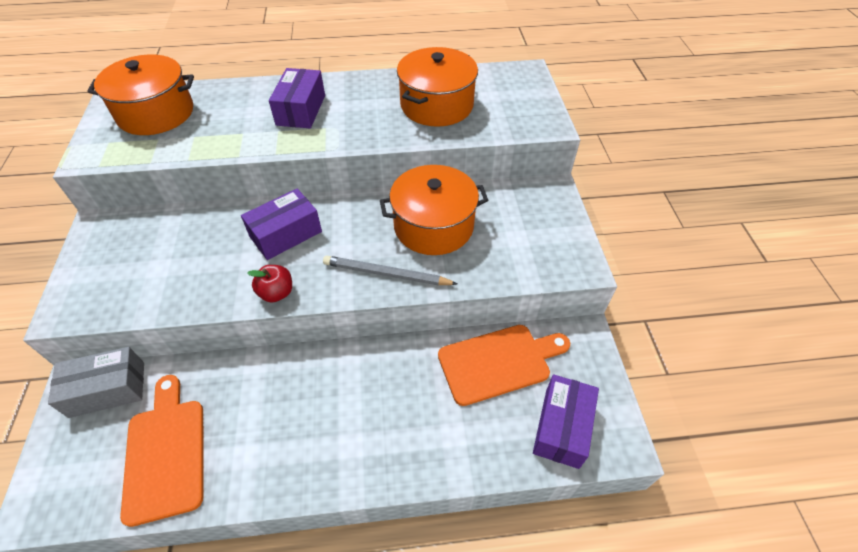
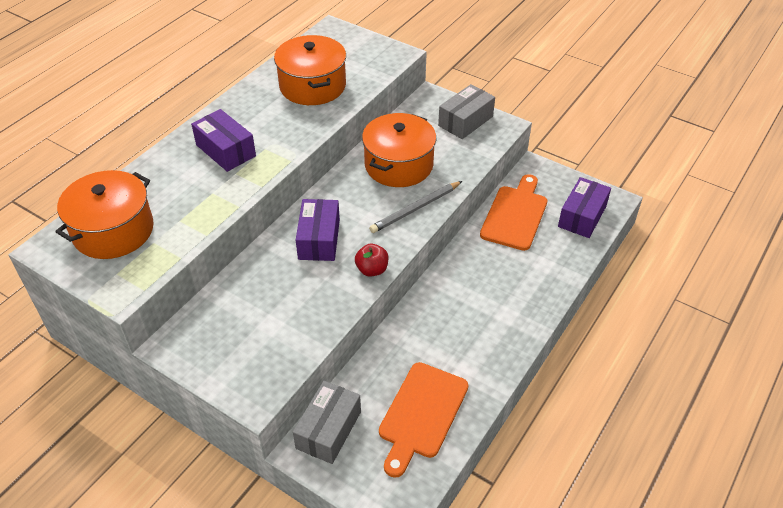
camera: 50 degrees left, 5 degrees down
(166, 452) = (421, 414): orange cutting board -> orange cutting board turned 90 degrees counterclockwise
(550, 234) = (465, 121): none -> grey box
(562, 427) = (582, 216): purple box -> purple box turned 60 degrees clockwise

